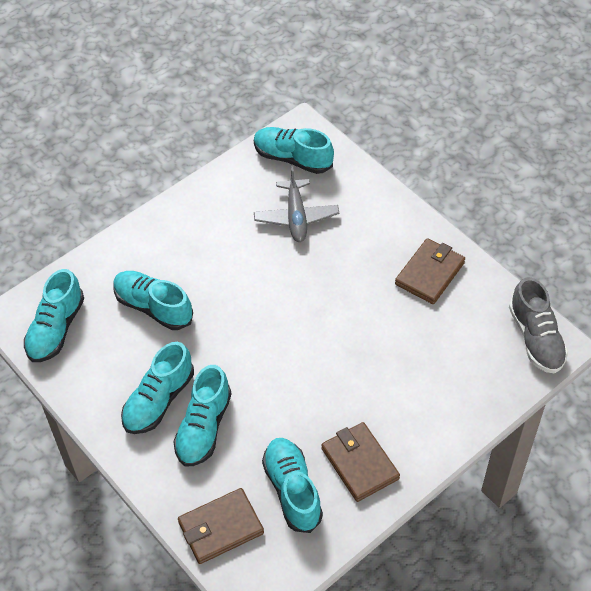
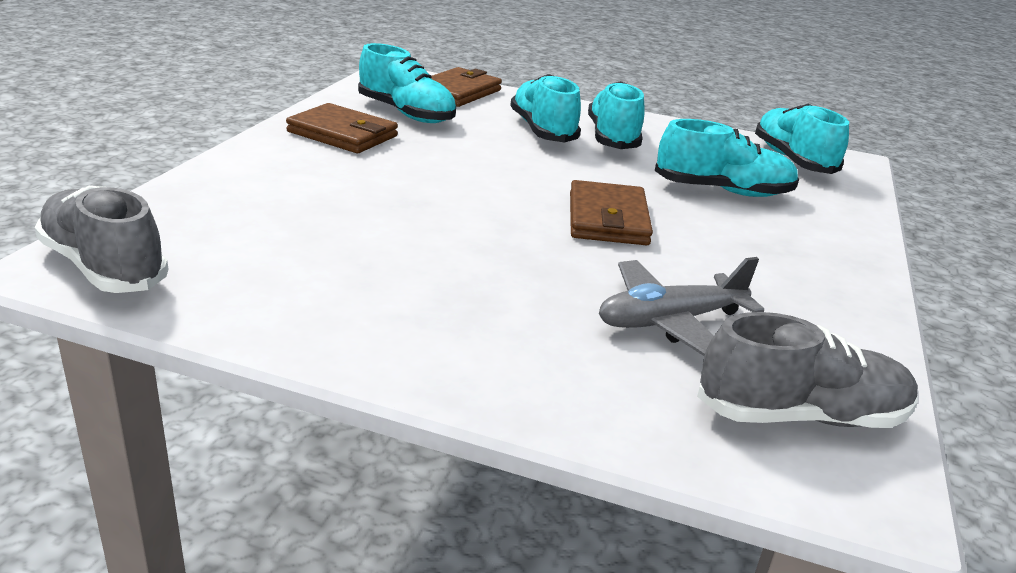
camera: 145 degrees right, 25 degrees down
(292, 158) = (800, 415): turquoise shoe -> grey shoe
(296, 217) = (670, 322): grey plane -> grey plane turned 75 degrees counterclockwise
(430, 273) = (353, 304): brown wallet -> brown wallet (607, 219)

